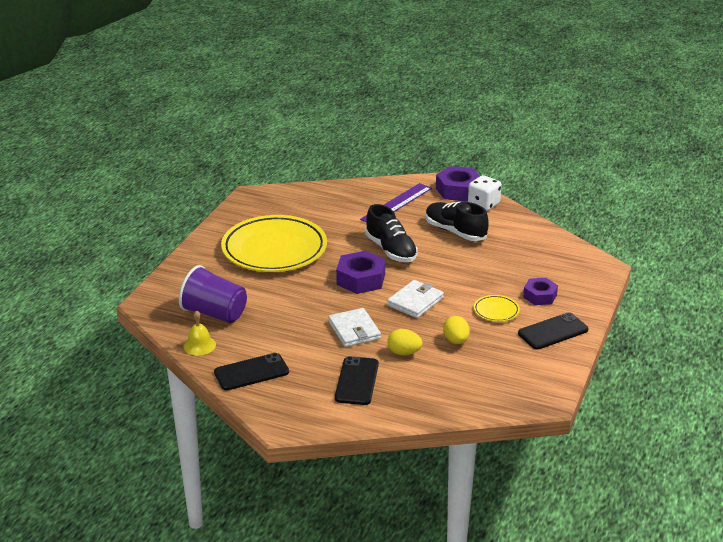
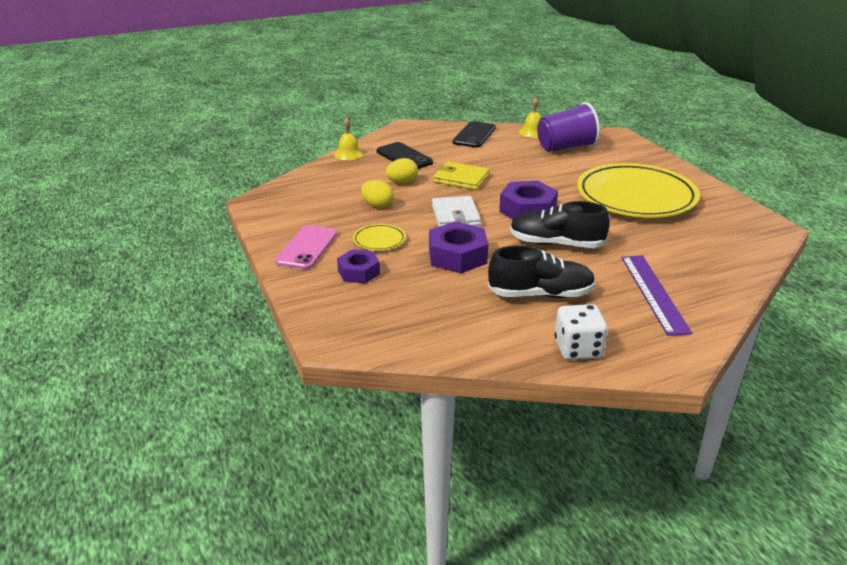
camera: 135 degrees right, 0 degrees up
(354, 330) = (461, 179): white wallet -> yellow wallet
(398, 415) = (348, 154): none -> yellow bell
(458, 190) = (639, 352): purple nut -> purple nut (457, 256)
(553, 332) = (307, 247): black phone -> pink phone

